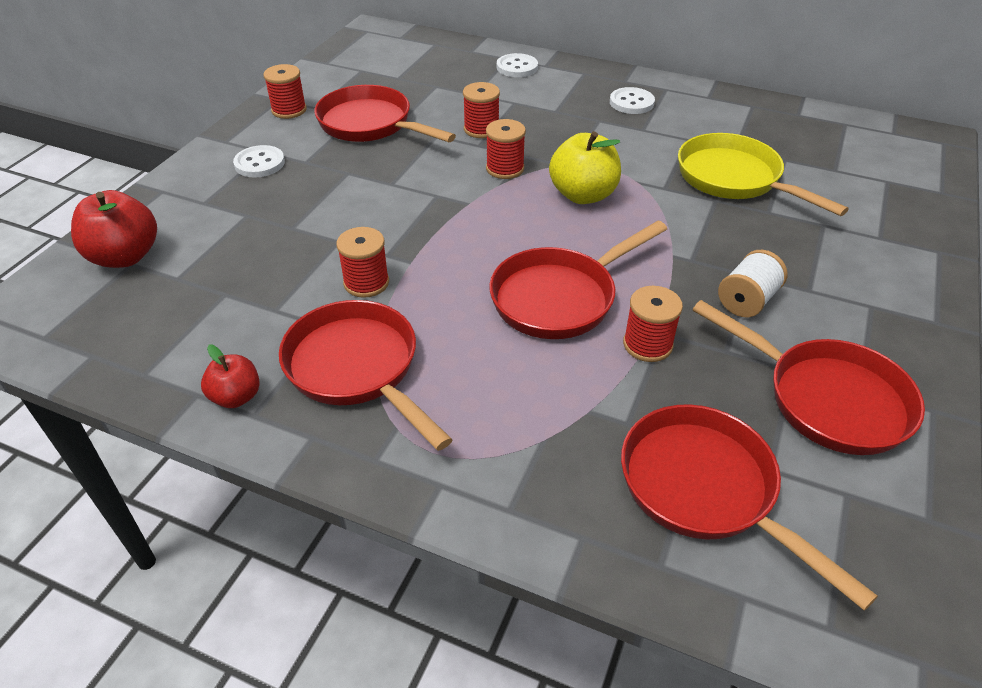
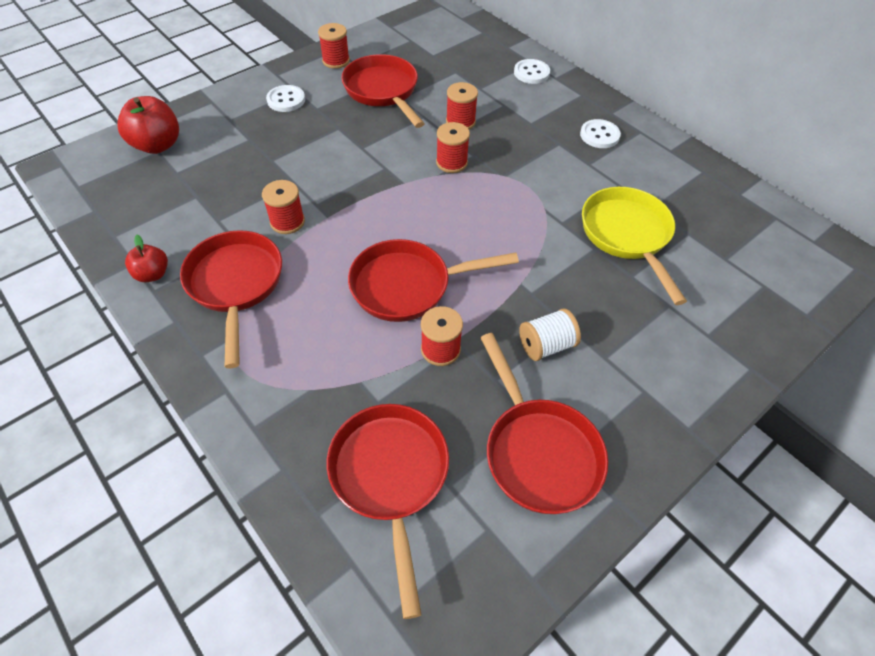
camera: 25 degrees right, 10 degrees up
(583, 195) = (492, 206): yellow apple -> none

